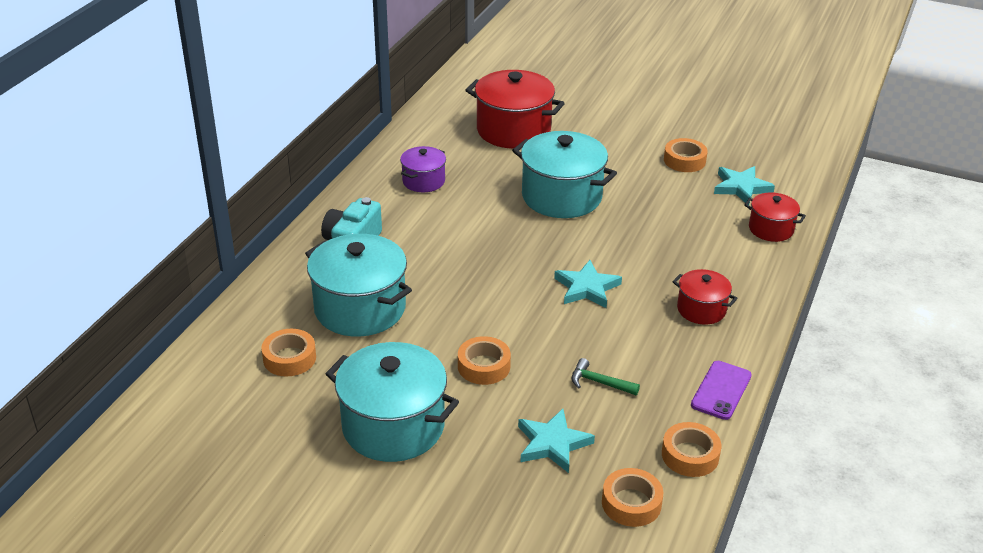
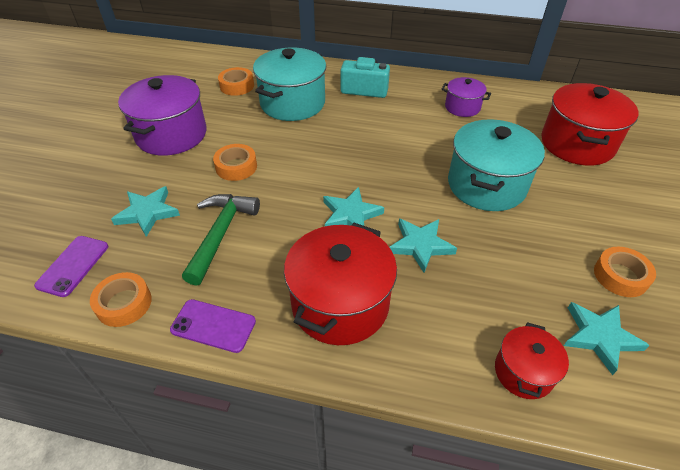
camera: 80 degrees right, 10 degrees up
(393, 426) = (171, 135): turquoise pot -> purple pot
(599, 382) = (221, 234): green hammer -> green hammer, size x1.85
(631, 503) = (73, 266): orange tape -> purple phone
(636, 252) = (420, 245): none -> turquoise star
(701, 309) = (340, 304): red pot -> red pot, size x1.85

